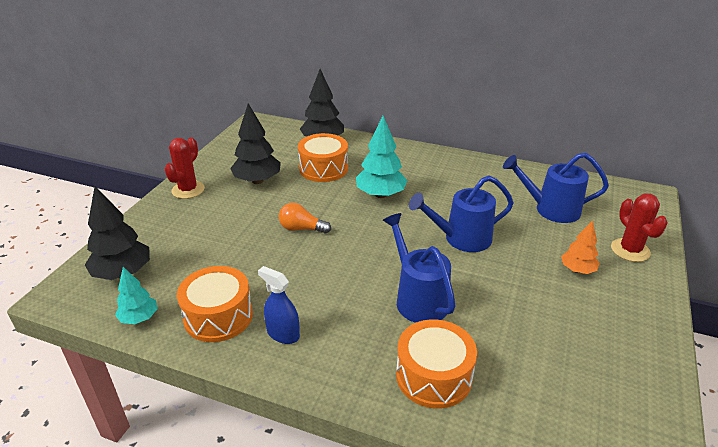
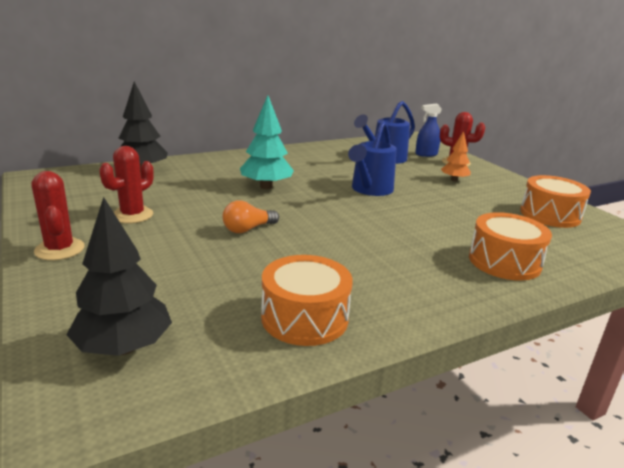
camera: 50 degrees left, 10 degrees down
(139, 318) = (229, 368): turquoise tree -> none
(257, 181) = (132, 215): black tree -> red cactus
(283, 334) = (379, 296): blue spray bottle -> blue spray bottle (426, 154)
(323, 168) = (183, 187): orange drum -> orange drum (550, 215)
(417, 298) = (412, 230): blue watering can -> none

